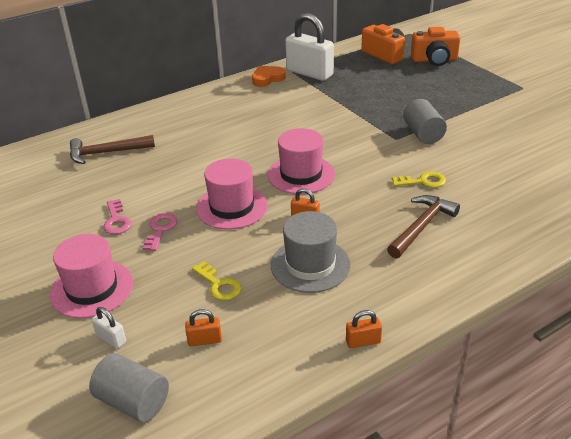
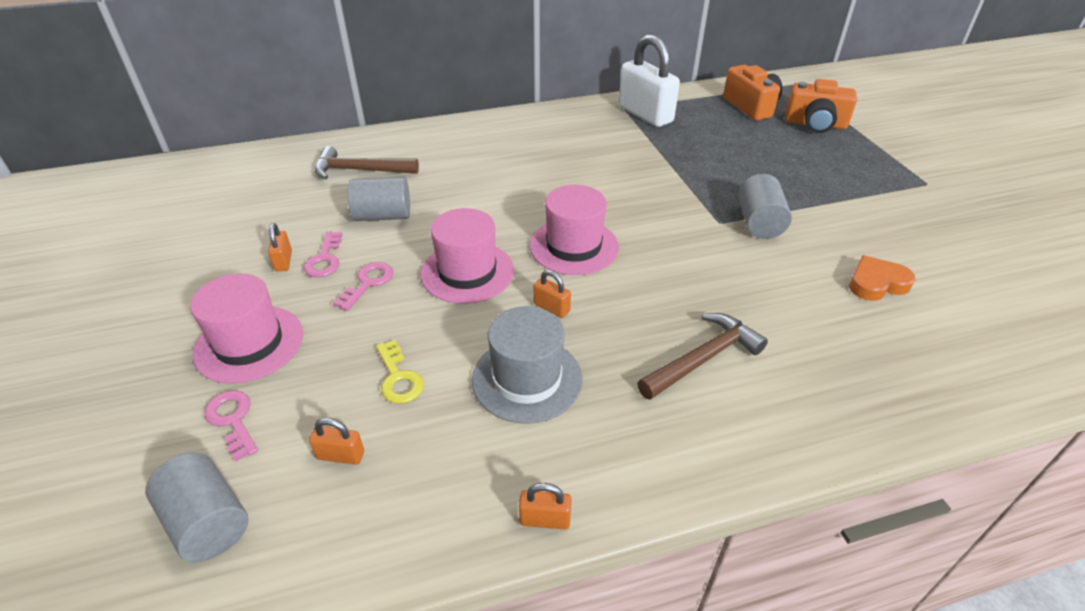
camera: 15 degrees right, 5 degrees up
(84, 228) = (283, 261): none -> orange padlock
(111, 339) = (233, 420): white padlock -> pink key
(145, 181) = (383, 216): none -> grey cylinder
(267, 79) = (590, 113): orange heart -> orange heart (876, 283)
(423, 181) = (732, 291): yellow key -> none

